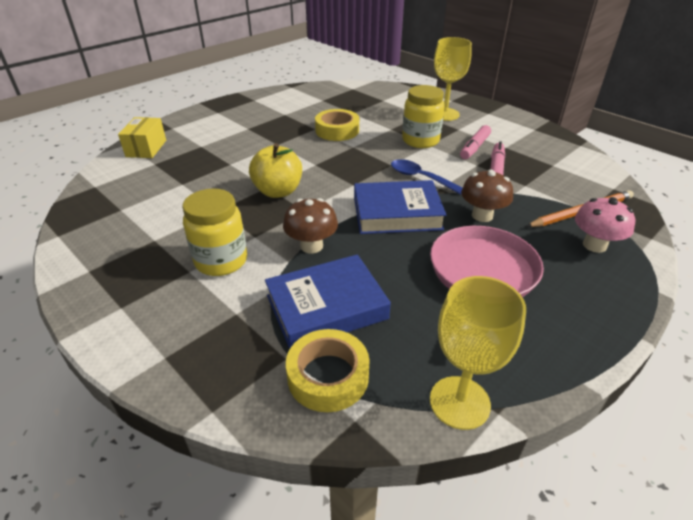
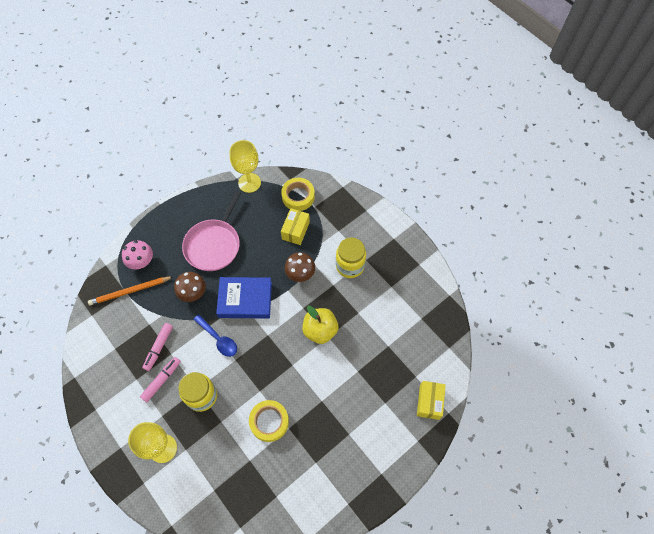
camera: 175 degrees left, 25 degrees up
(326, 307) = (295, 231): blue book -> yellow box

